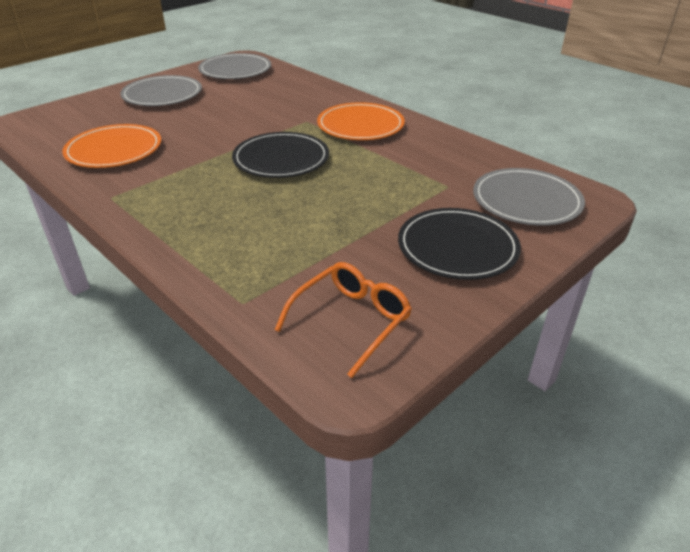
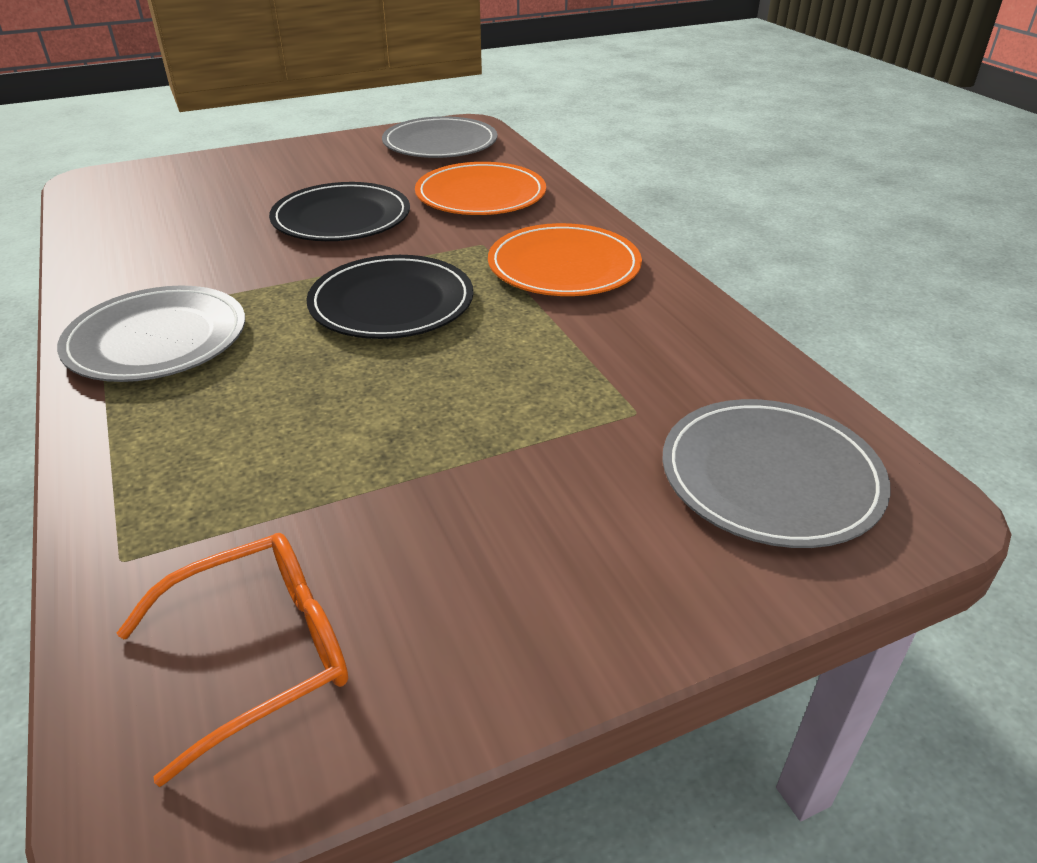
camera: 20 degrees right, 0 degrees up
(114, 150) = (169, 244): orange plate -> orange plate (480, 195)
(162, 95) = (306, 168): grey plate -> grey plate (157, 339)
(457, 247) = (566, 546): black plate -> black plate (341, 218)

